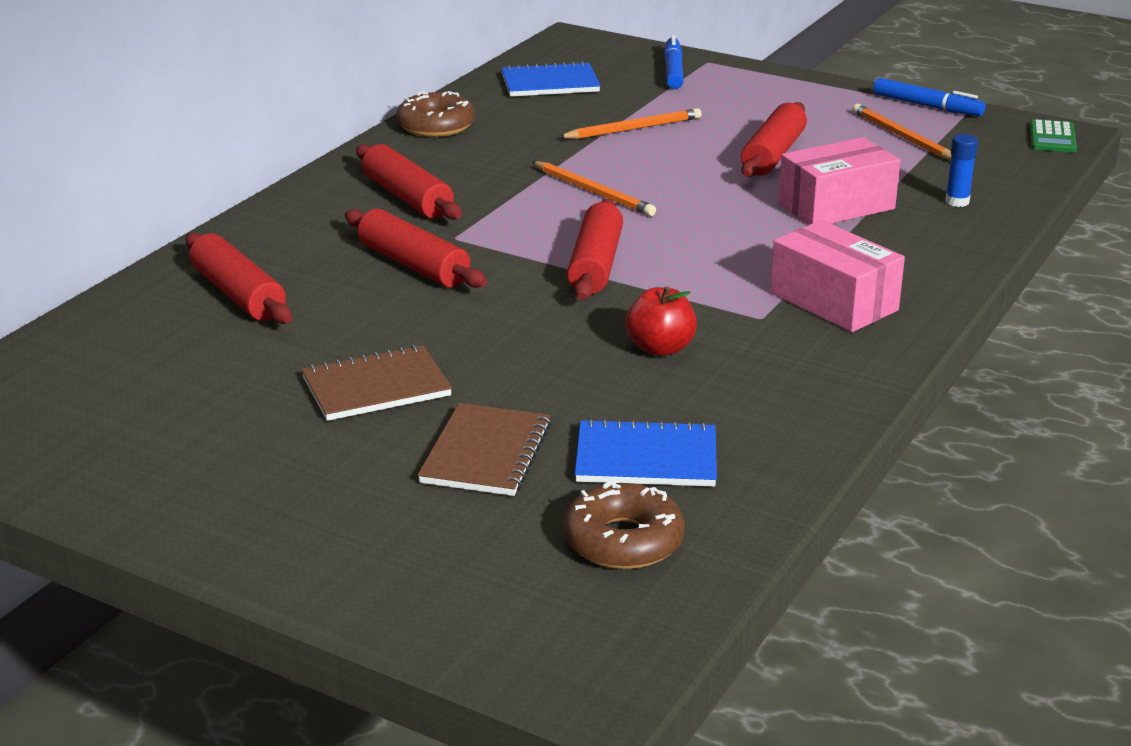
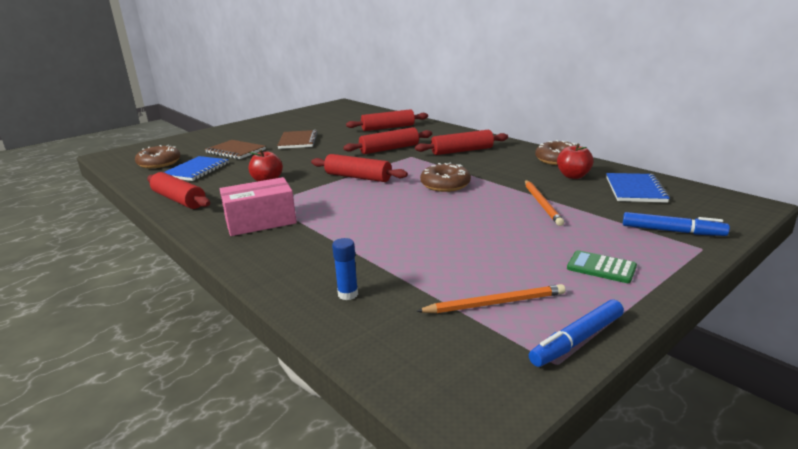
camera: 110 degrees right, 5 degrees down
(512, 115) = (573, 176): none -> red apple
(594, 192) = (445, 185): orange pencil -> brown donut
(773, 154) = (478, 240): red rolling pin -> red rolling pin (179, 200)
(836, 206) = (377, 246): pink box -> none
(1052, 137) = (459, 405): green calculator -> green calculator (601, 267)

